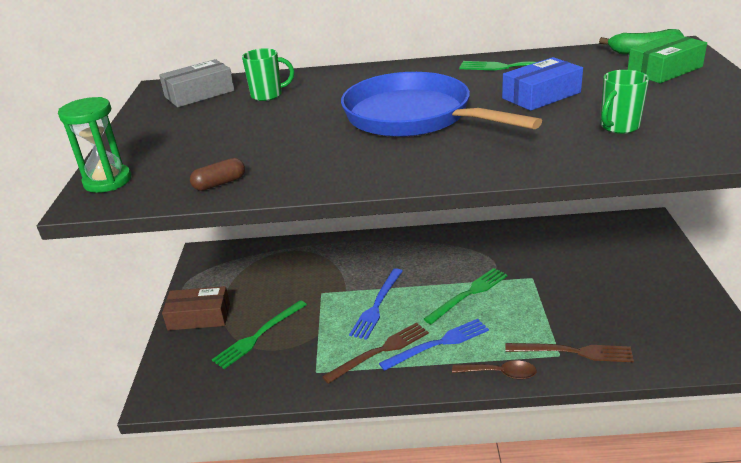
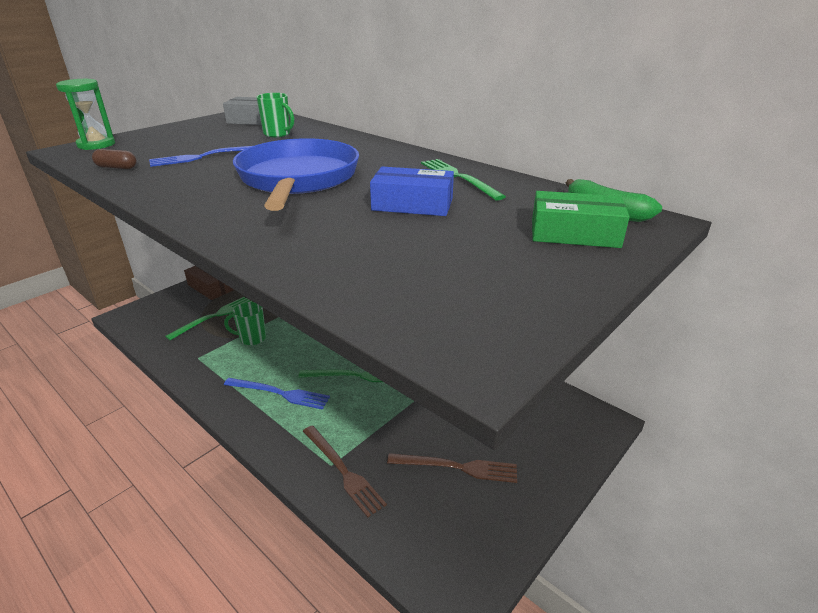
camera: 40 degrees right, 0 degrees up
(259, 335) = (214, 317): green fork -> green fork turned 135 degrees clockwise
(377, 305) = (295, 343): blue fork -> blue fork (205, 157)
(380, 351) = (244, 372): brown fork -> brown fork (457, 467)
(500, 373) = (274, 443): brown spoon -> none
(618, 127) = (387, 254): green mug -> green mug (252, 338)

